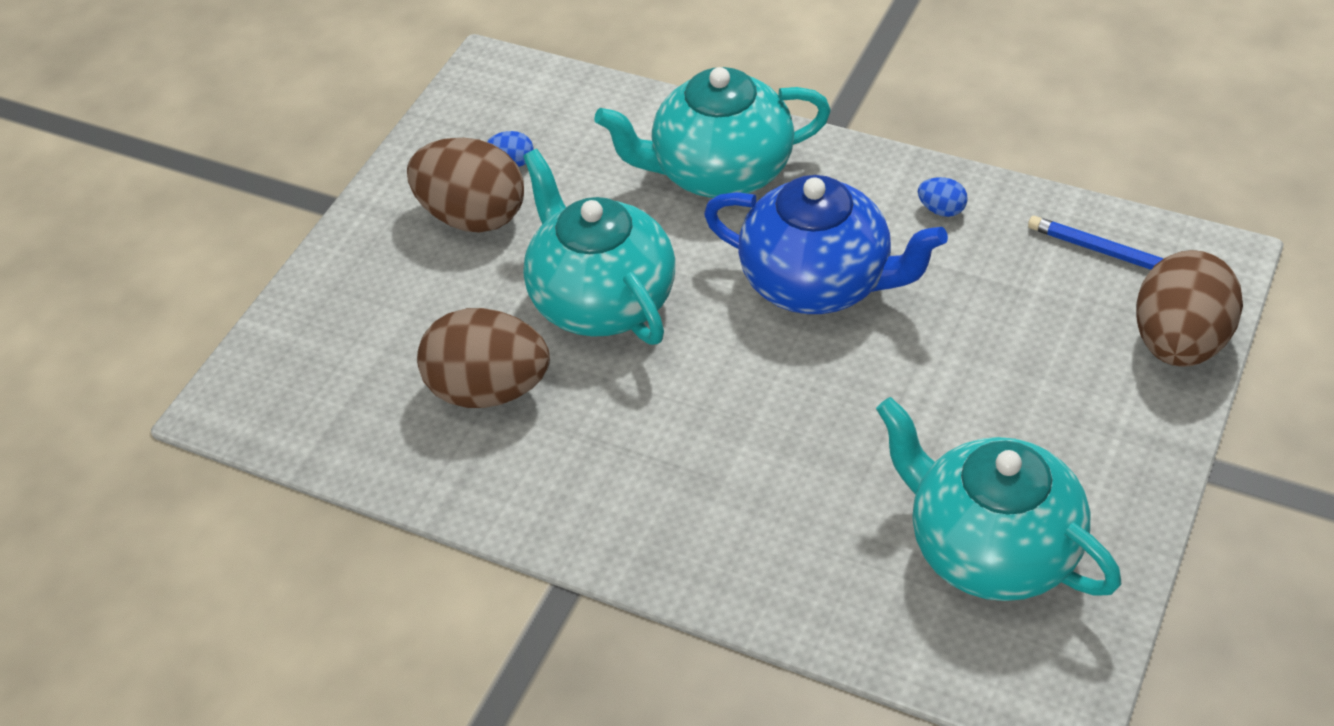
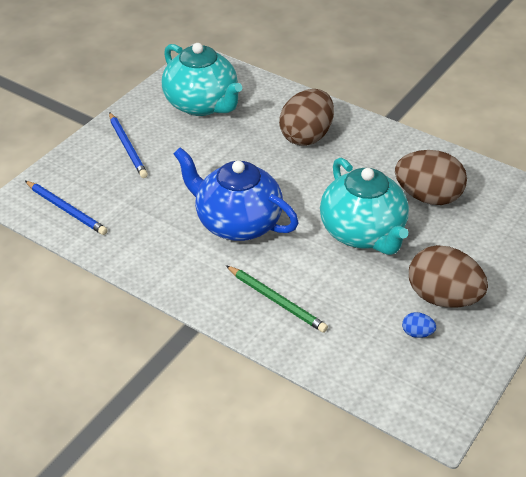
camera: 175 degrees left, 5 degrees down
(720, 172) = (276, 300): turquoise teapot -> green pencil
(941, 210) = (149, 252): blue egg -> none
(1091, 406) = (127, 147): none -> blue pencil
(1179, 343) = (67, 166): brown egg -> brown egg (306, 136)

